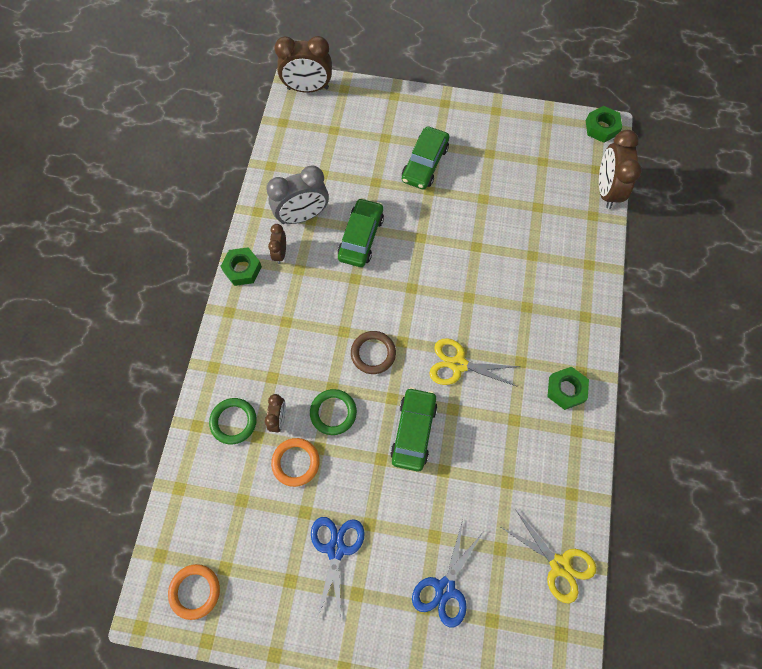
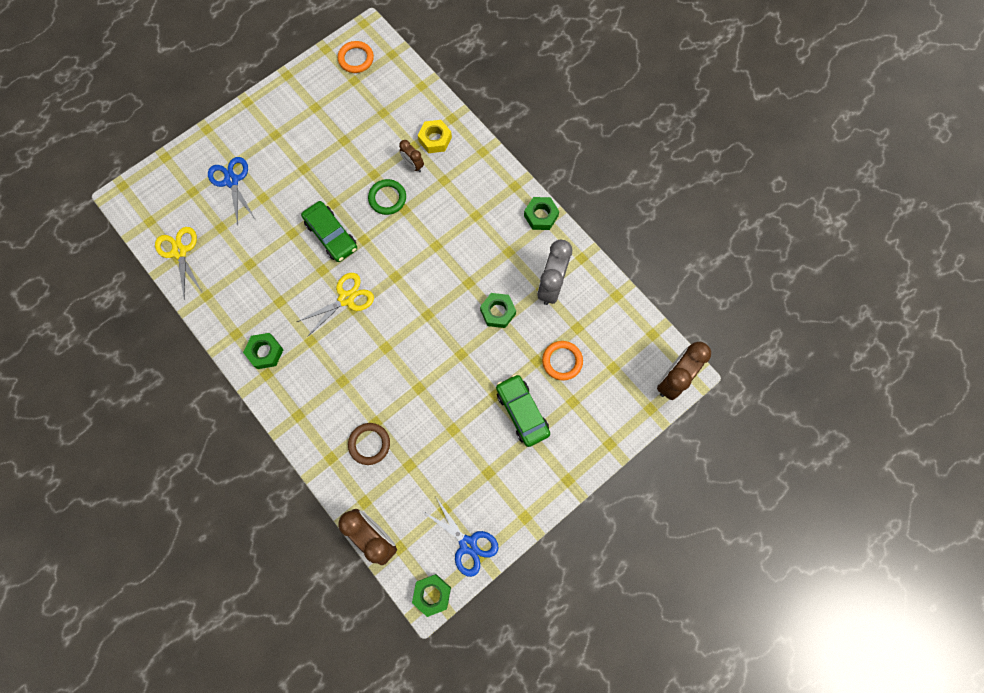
camera: 130 degrees right, 5 degrees up
(233, 421) = (435, 139): green ring -> yellow nut
(280, 253) = (532, 249): brown clock -> none
(296, 462) = (377, 155): orange ring -> orange ring (562, 361)
(336, 549) = (308, 141): blue scissors -> blue scissors (468, 544)
(361, 237) = (498, 312): green car -> green nut
(373, 353) = (404, 252): brown ring -> brown ring (369, 444)
(559, 565) = (179, 252): yellow scissors -> yellow scissors turned 75 degrees clockwise

